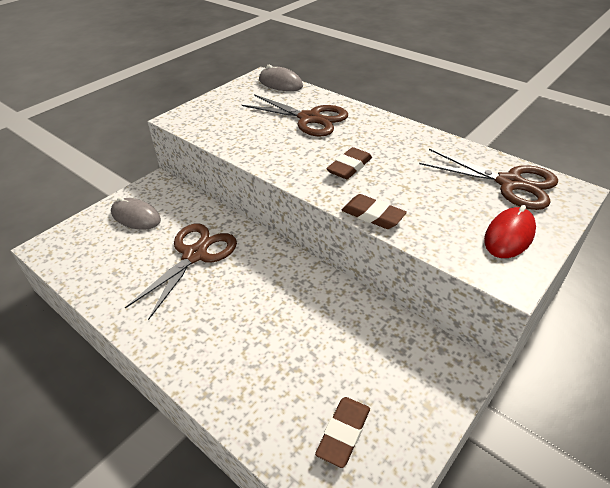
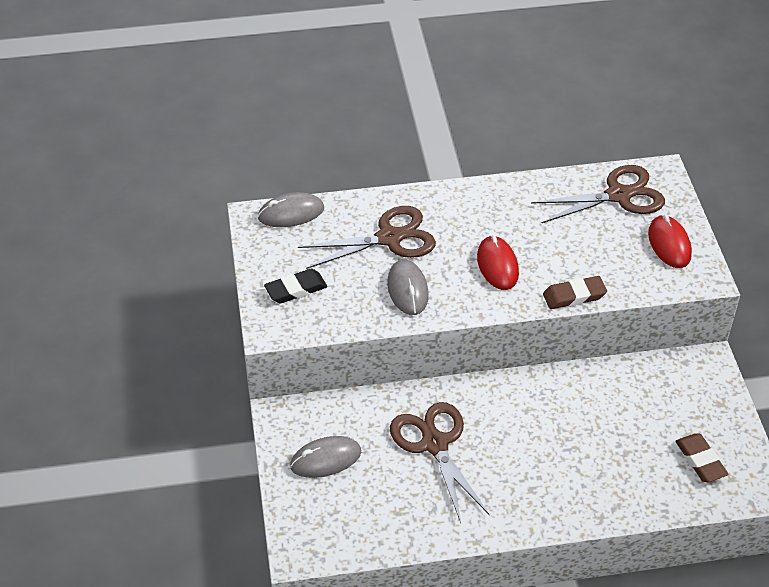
camera: 50 degrees left, 5 degrees up
(221, 111) = (296, 289): none -> black eraser
(274, 145) = (407, 289): none -> grey mouse
(349, 167) = (497, 265): brown eraser -> red mouse

